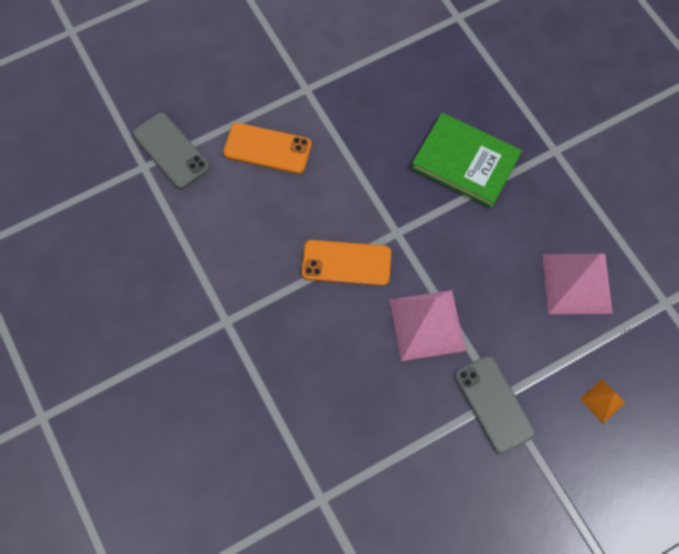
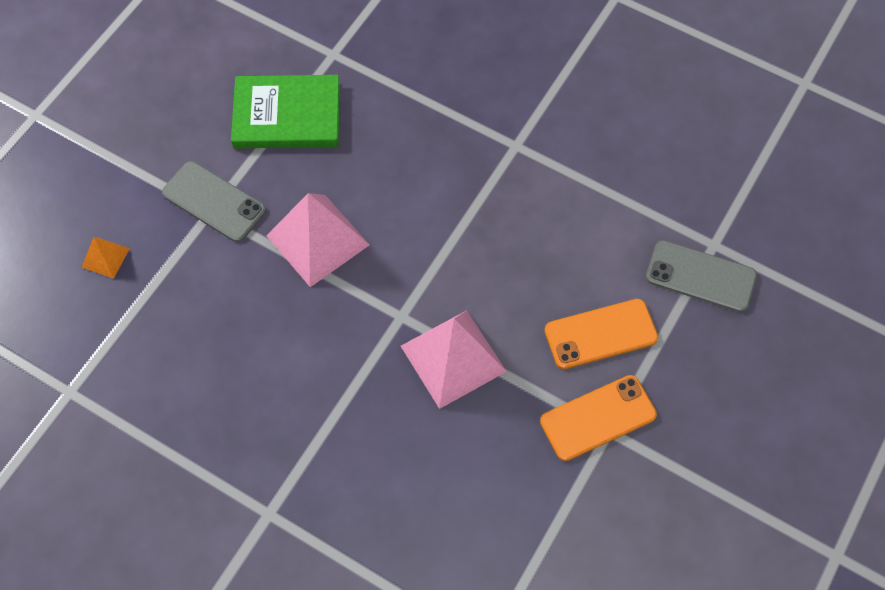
camera: 150 degrees right, 5 degrees down
(346, 263) = (435, 258): orange phone -> orange phone (598, 418)
(465, 162) = (369, 439): green book -> green book (287, 115)
(576, 283) = (177, 362): pink pyramid -> pink pyramid (453, 358)

